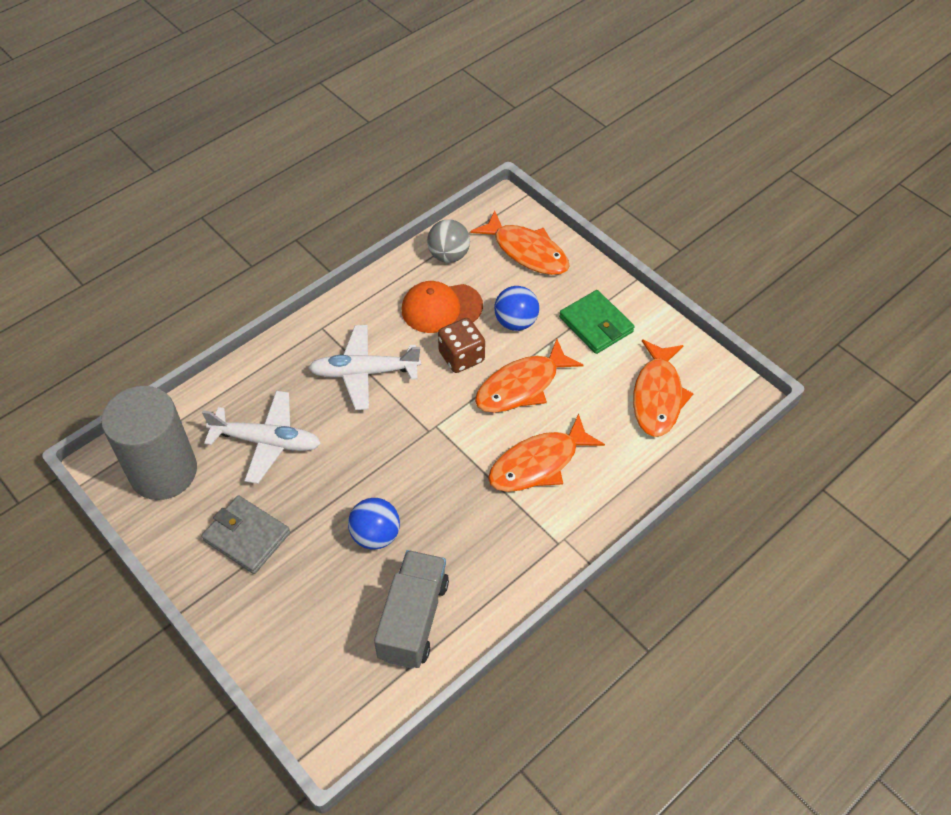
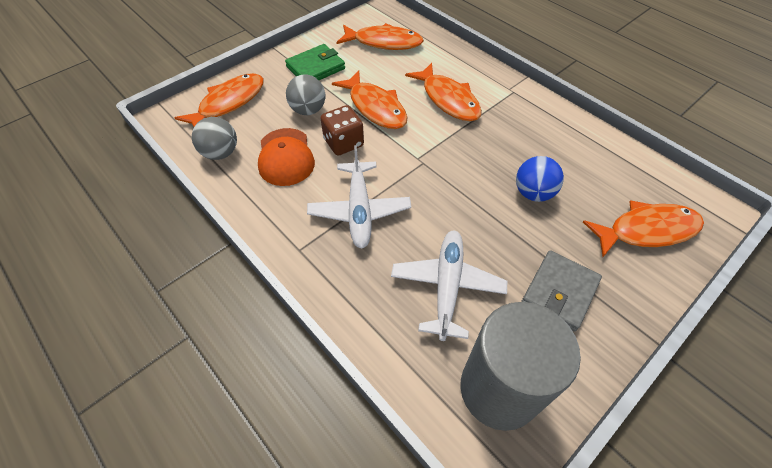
camera: 90 degrees left, 0 degrees up
(311, 644) = (647, 230): none -> orange fish
(413, 619) = (600, 166): grey truck -> none
(515, 322) = (308, 110): blue ball -> grey ball

